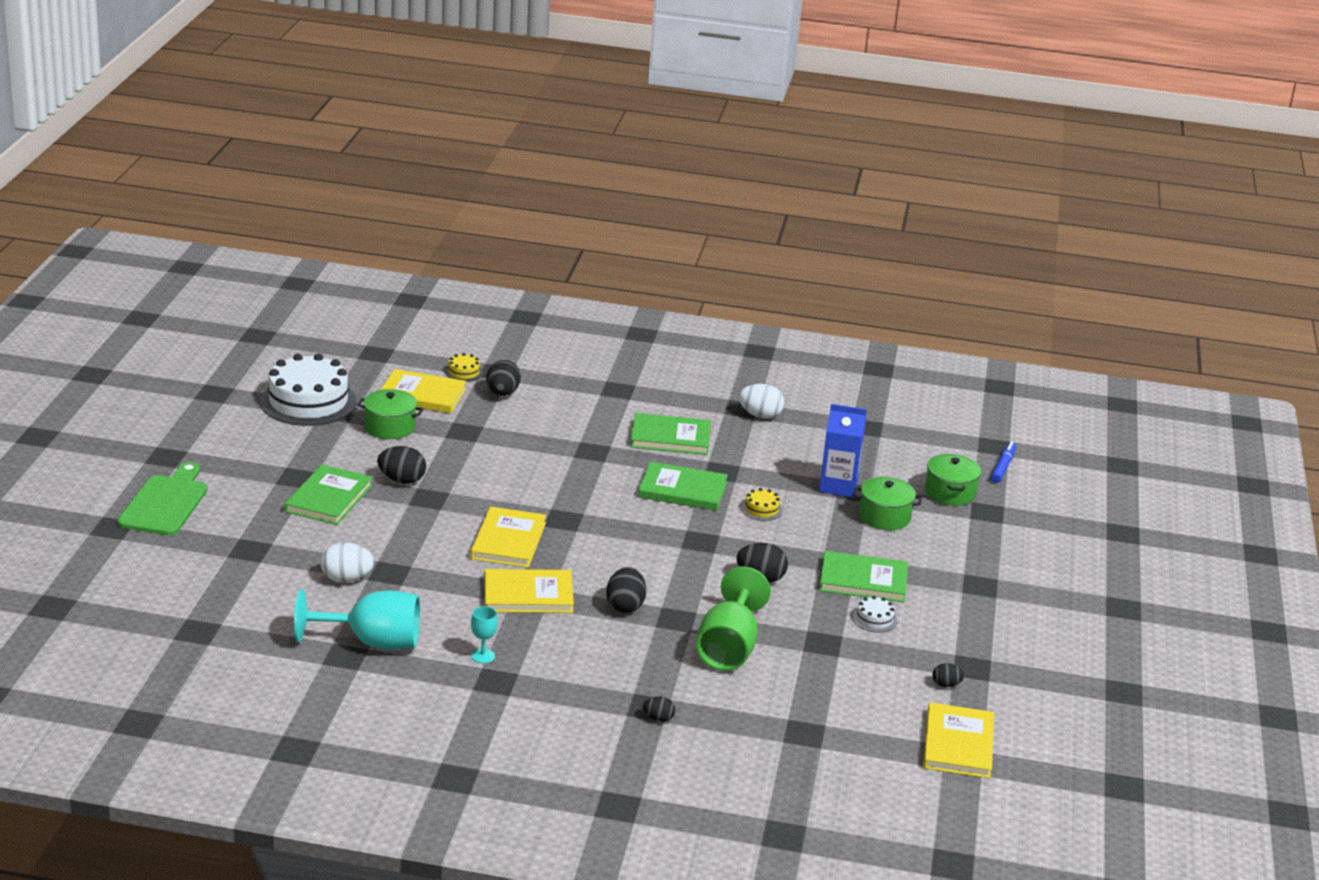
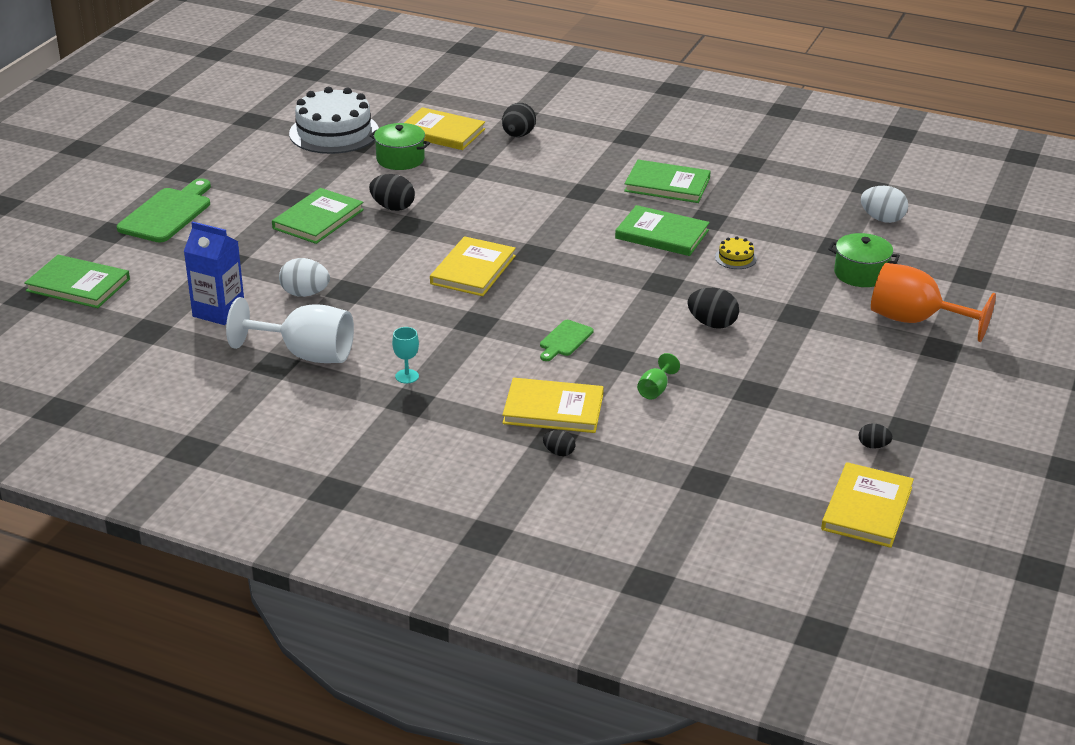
camera: 15 degrees right, 5 degrees up
(372, 642) = (306, 354): turquoise goblet -> white goblet
(463, 372) = (488, 114): yellow cake -> none
(528, 595) = (473, 322): yellow book -> yellow book (553, 409)
(625, 606) = (565, 340): black egg -> green cutting board
(728, 648) = (655, 389): green goblet -> green goblet, size x0.45
(760, 416) = (764, 170): white egg -> white egg (882, 219)
(838, 486) = (822, 241): blue carton -> blue carton (218, 311)
(863, 580) = (818, 334): green book -> green book (78, 285)
(874, 619) = (817, 373): white cake -> none
(948, 559) = (915, 320): none -> orange goblet
(950, 493) = (937, 255): green pot -> none
(1003, 467) = (1002, 234): blue marker -> none

